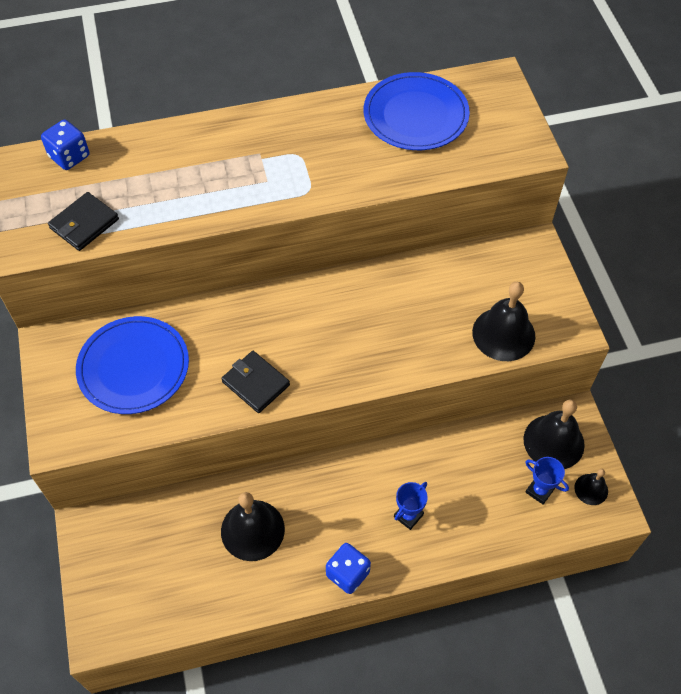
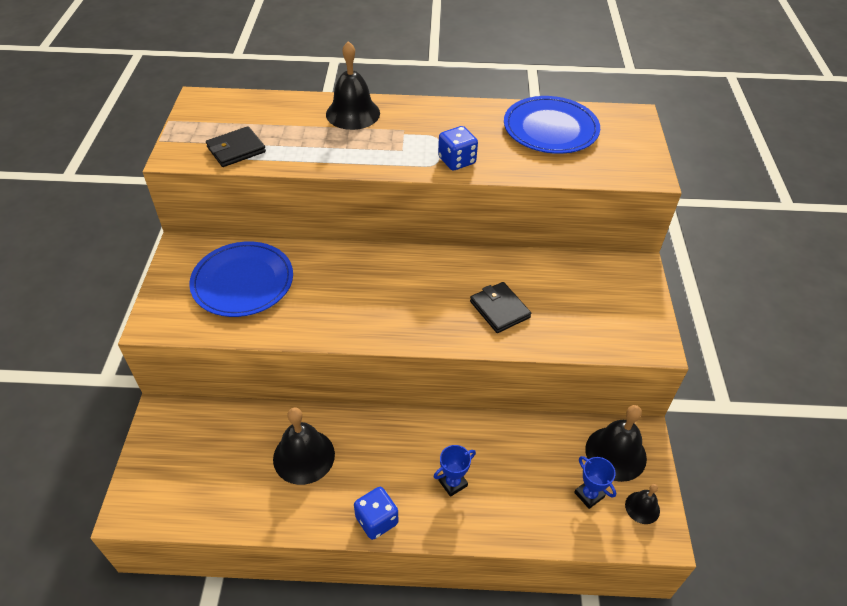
camera: 15 degrees right, 10 degrees down
(69, 156) = (247, 103): blue dice -> blue dice (457, 161)
(256, 383) = (342, 319): black wallet -> black wallet (499, 309)
(503, 334) = (585, 332): black bell -> black bell (353, 113)

